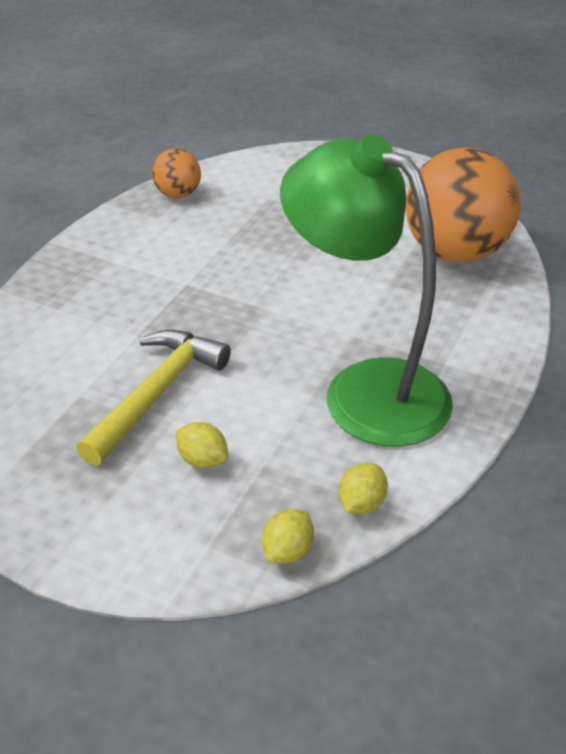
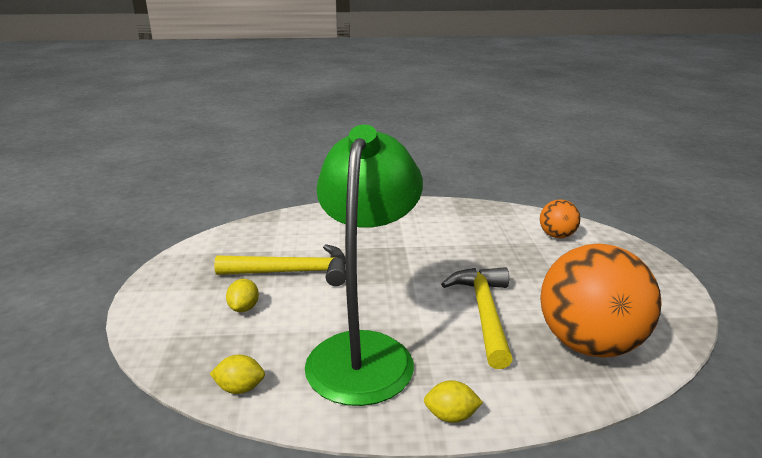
camera: 60 degrees right, 15 degrees down
(178, 194) = (490, 213): orange ball -> orange ball (557, 236)
(288, 551) = (178, 369): yellow lemon -> yellow lemon (451, 416)
(364, 286) = (484, 313): none -> yellow hammer

